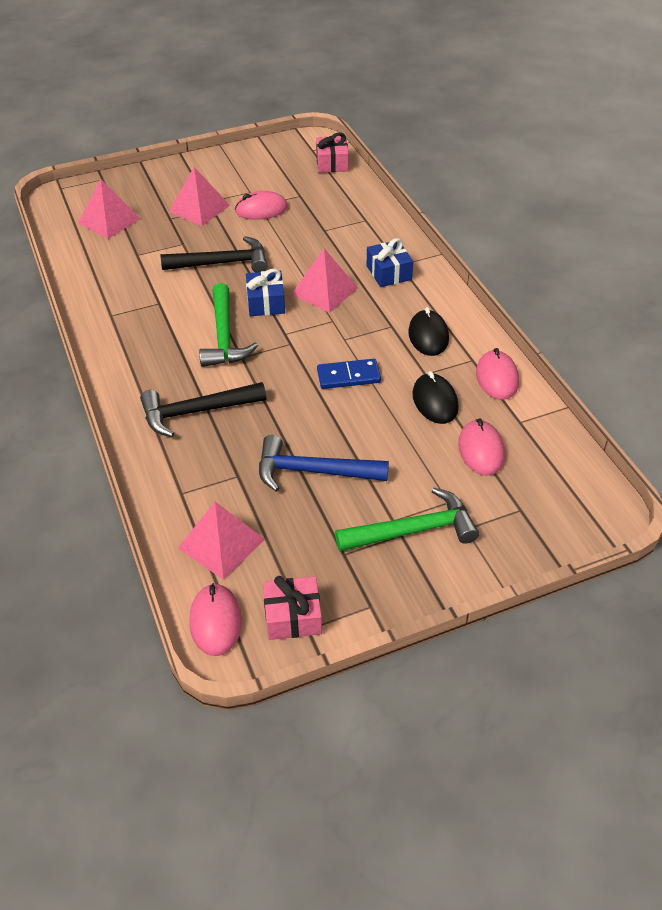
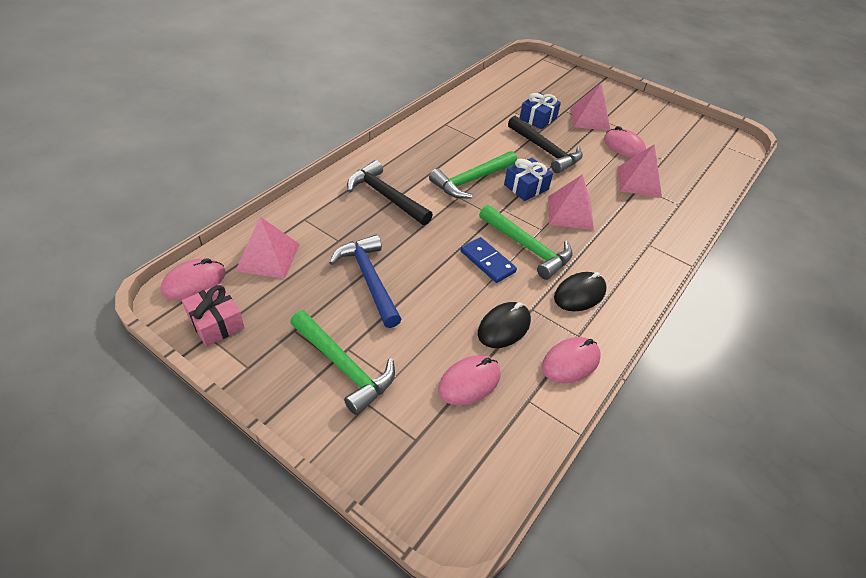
camera: 55 degrees right, 0 degrees up
(109, 221) = (533, 88): pink pyramid -> pink pyramid (639, 181)
(332, 163) = (723, 161): pink gift -> none
(349, 341) = (527, 247): none -> green hammer
(389, 273) = (631, 241): blue gift -> blue gift (538, 118)

